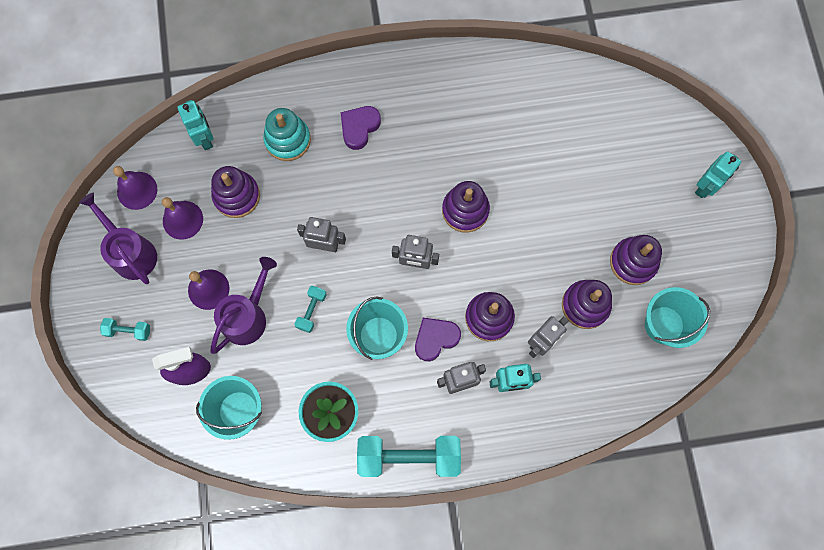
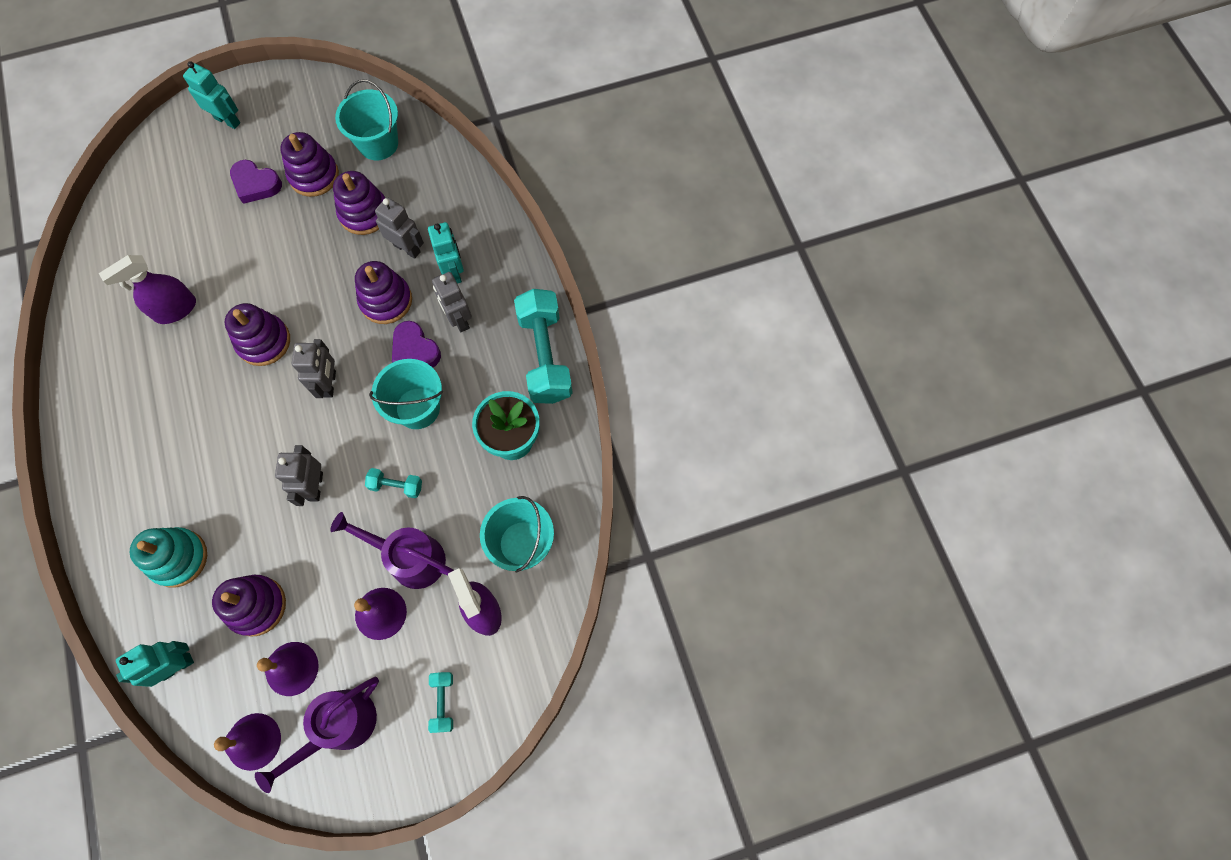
camera: 100 degrees left, 5 degrees down
(359, 128) = (161, 475): purple heart -> purple heart (256, 184)
(508, 139) = (175, 309): none -> purple spray bottle

